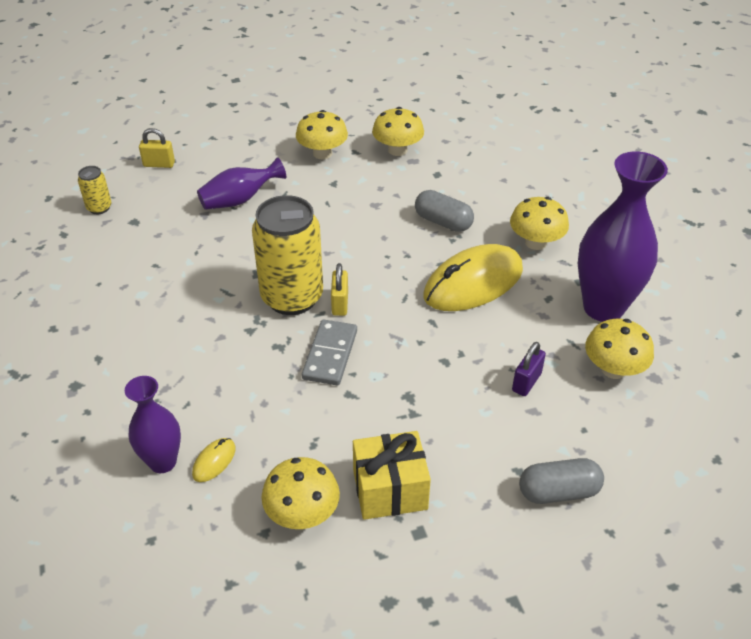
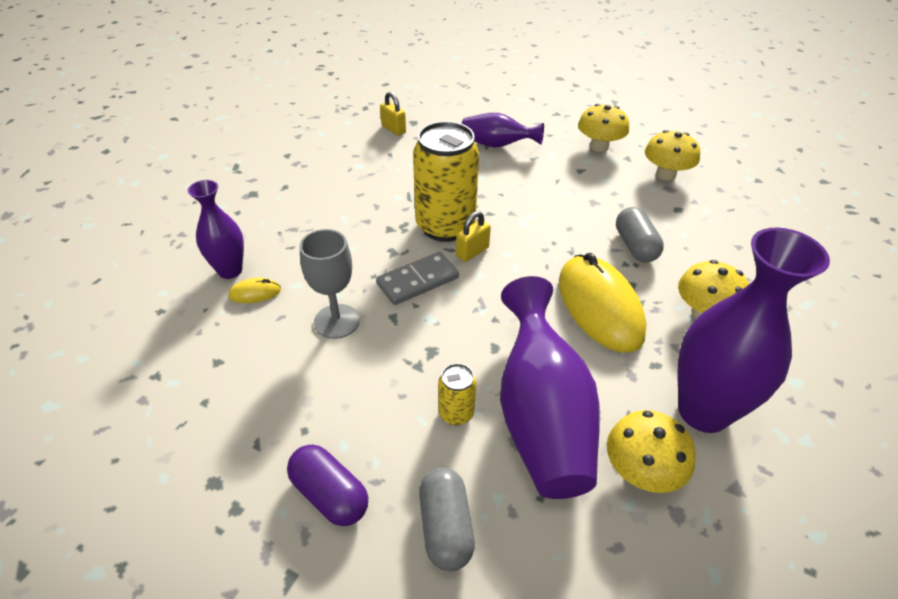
camera: 45 degrees right, 0 degrees up
(99, 208) = (404, 104): yellow can -> yellow can (456, 413)
(159, 164) = (475, 97): yellow padlock -> yellow padlock (393, 129)
(302, 513) = (253, 370): yellow mushroom -> none
(313, 430) = (336, 321): none -> grey goblet
(390, 490) = (326, 405): yellow gift -> none
(471, 537) = (330, 494): none -> purple capsule
(473, 283) = (599, 307): yellow mouse -> yellow mouse turned 60 degrees clockwise
(526, 382) = (541, 416): purple padlock -> purple vase
(558, 491) = (446, 527): grey capsule -> grey capsule turned 45 degrees clockwise

